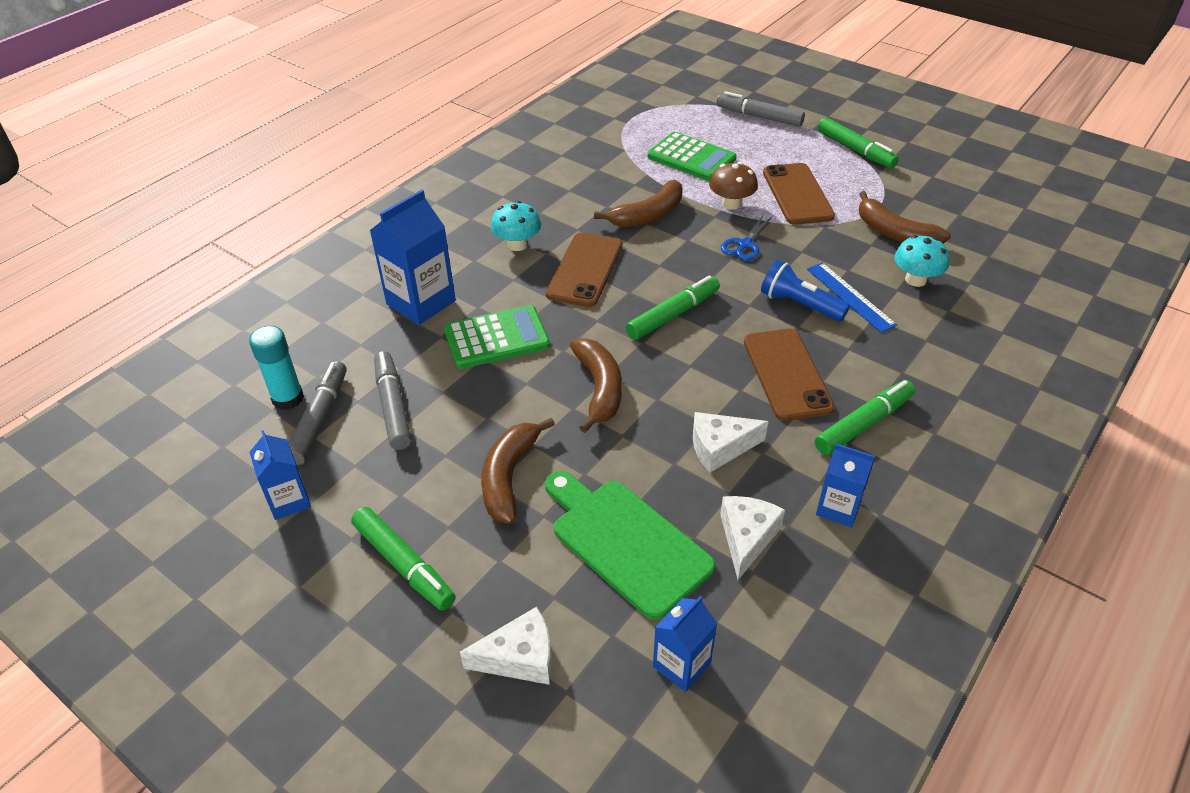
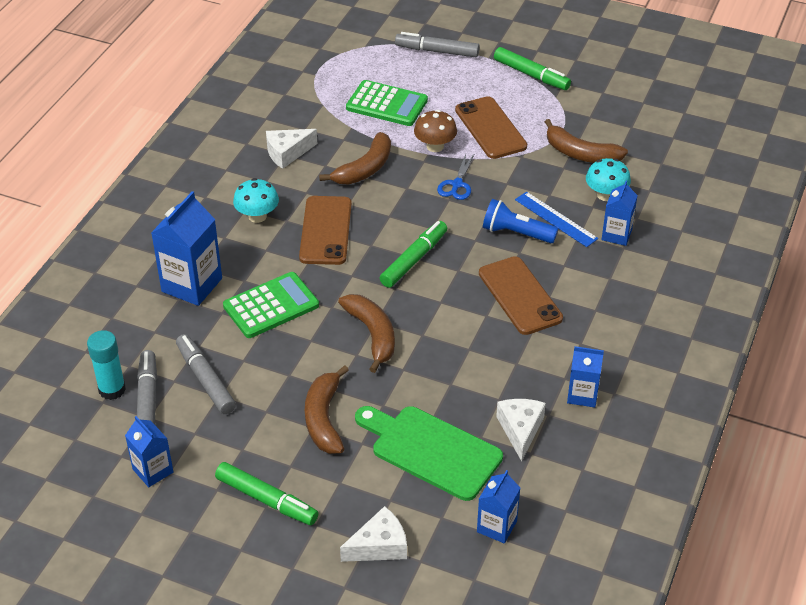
camera: 15 degrees left, 0 degrees up
(720, 447) = (482, 365): white cheese -> white cheese (287, 153)
(863, 424) = (588, 326): green marker -> none
(920, 324) = (616, 235): none -> blue carton

